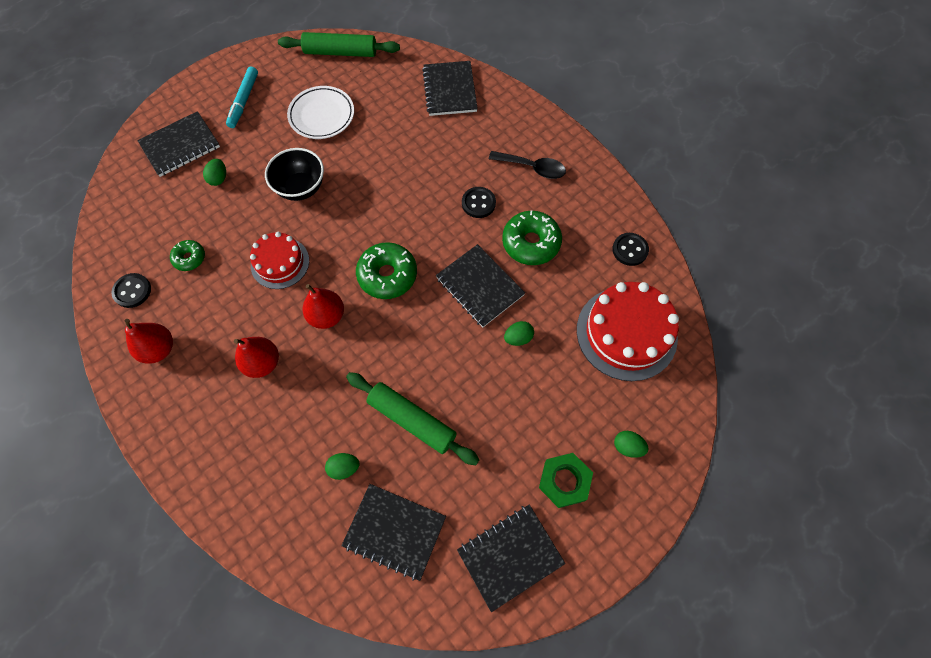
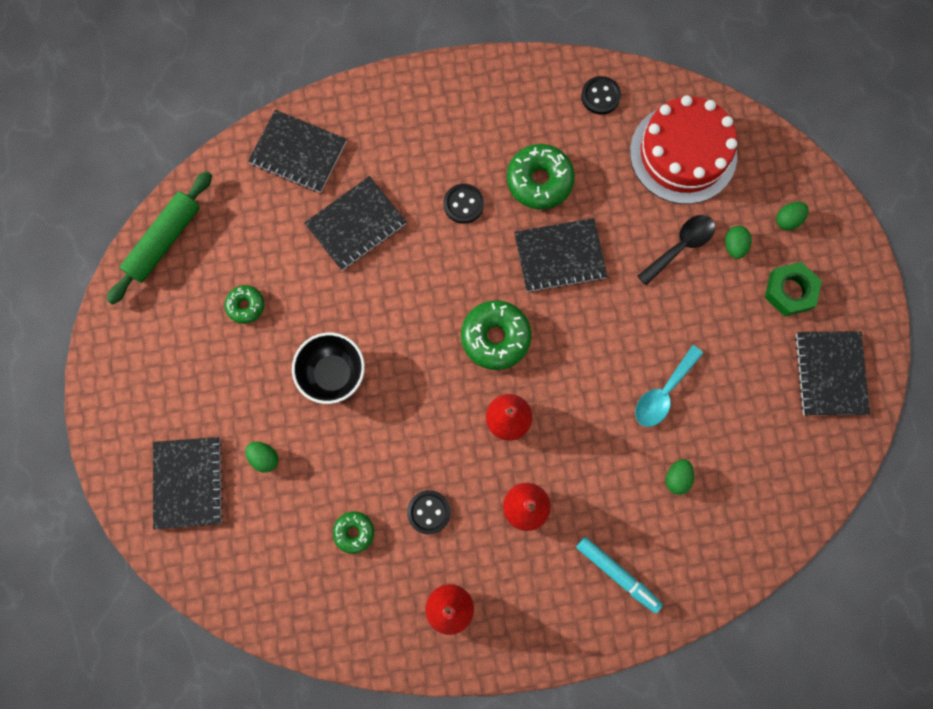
camera: 60 degrees left, 10 degrees up
(132, 291) = (360, 610): black button -> black button (429, 512)
(244, 101) = (167, 383): turquoise marker -> turquoise marker (617, 574)
(280, 263) = (417, 439): red cake -> none
(322, 115) = (246, 306): white plate -> green donut
(394, 531) = (759, 461): black notebook -> black notebook (356, 224)
(412, 420) = (663, 392): green rolling pin -> turquoise spoon
(518, 338) = (634, 252): green egg -> green egg (734, 246)
(532, 168) = (453, 128): black spoon -> black spoon (680, 246)

